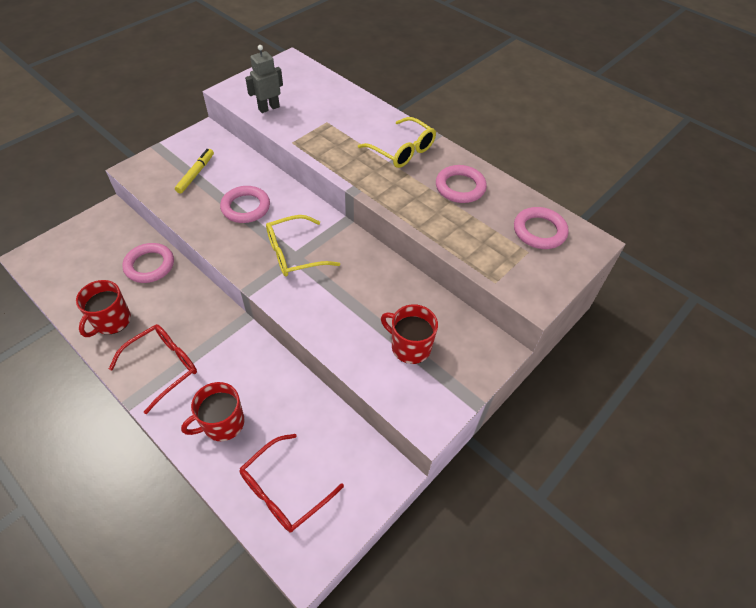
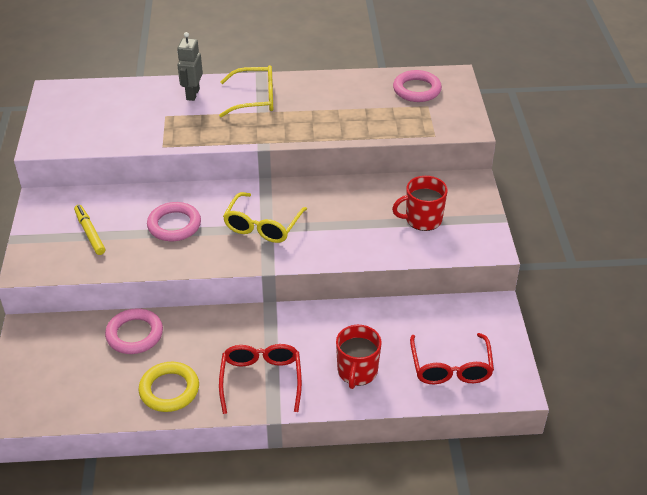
camera: 45 degrees left, 10 degrees down
(111, 321) = (169, 390): red mug -> yellow ring
(268, 108) = (100, 135): grey robot -> grey robot (192, 94)
(460, 187) = (331, 96): pink ring -> none

